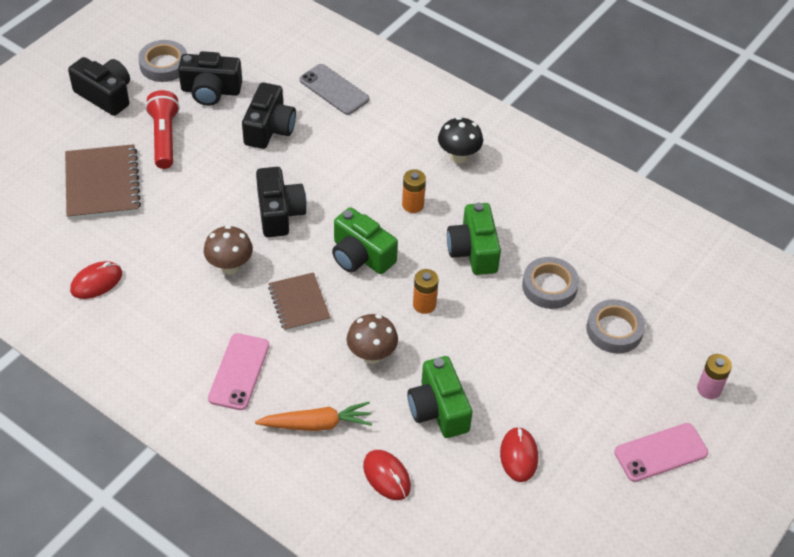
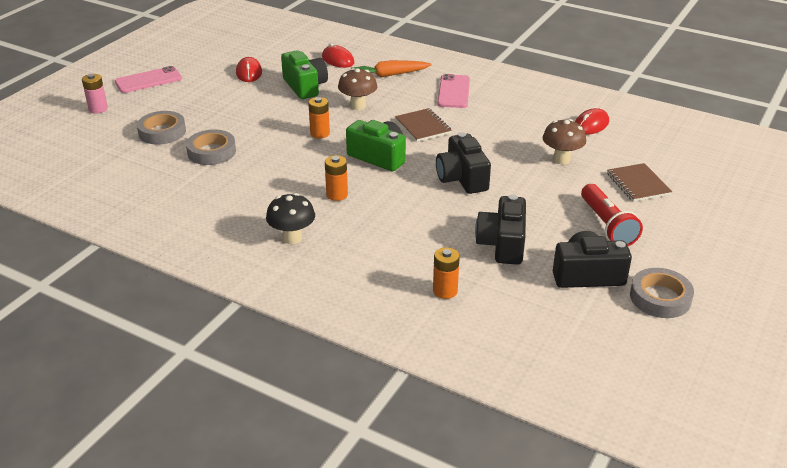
camera: 175 degrees right, 15 degrees down
(102, 184) = (638, 184): brown notebook -> brown notebook, size x0.64
(105, 95) = (700, 258): black camera -> none
(230, 266) = (489, 142): brown mushroom -> brown mushroom (561, 159)
(334, 90) = (445, 291): grey phone -> orange battery
(473, 251) = (278, 168): green camera -> none

